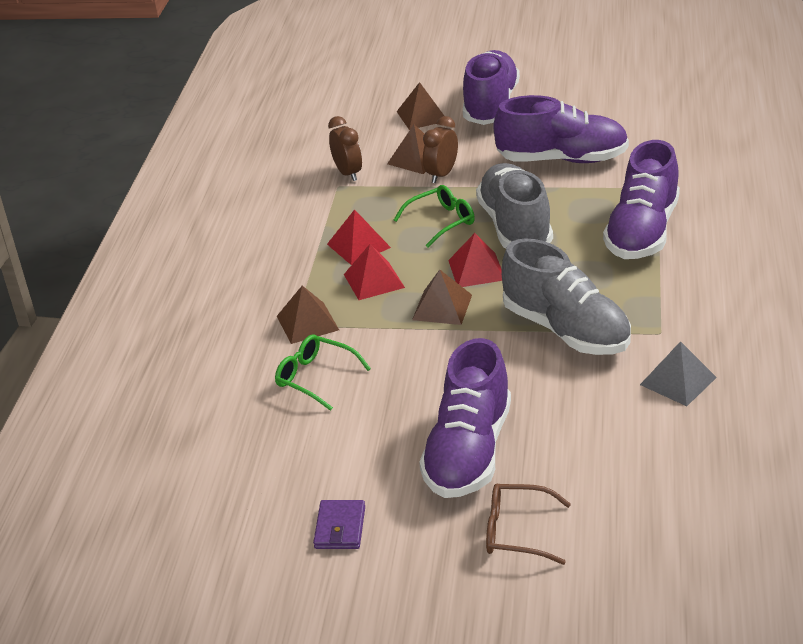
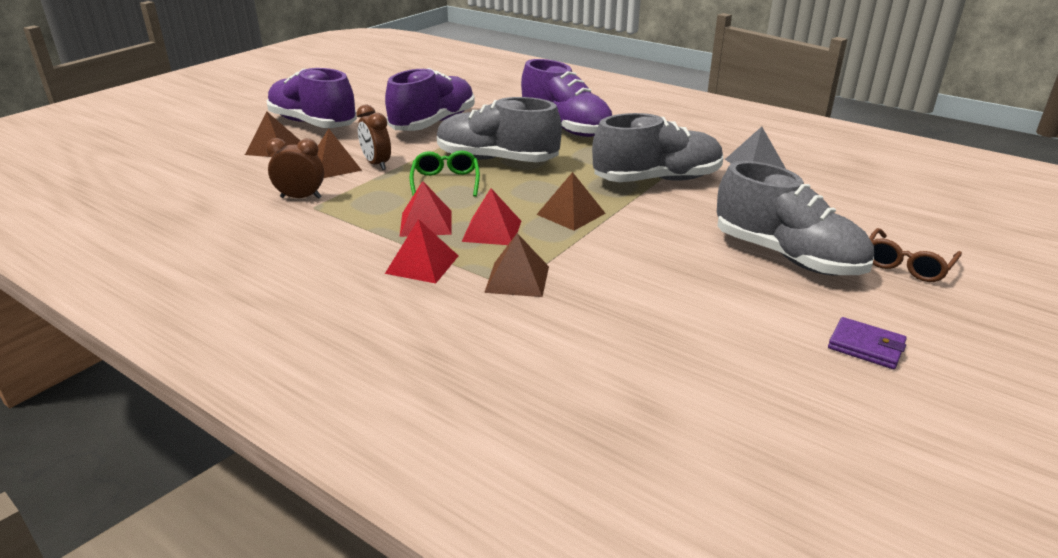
camera: 65 degrees left, 5 degrees down
(315, 378) = (614, 298): green glasses -> none
(468, 451) = (787, 256): purple shoe -> grey shoe
(476, 270) = (535, 188): red pyramid -> red pyramid (422, 264)

